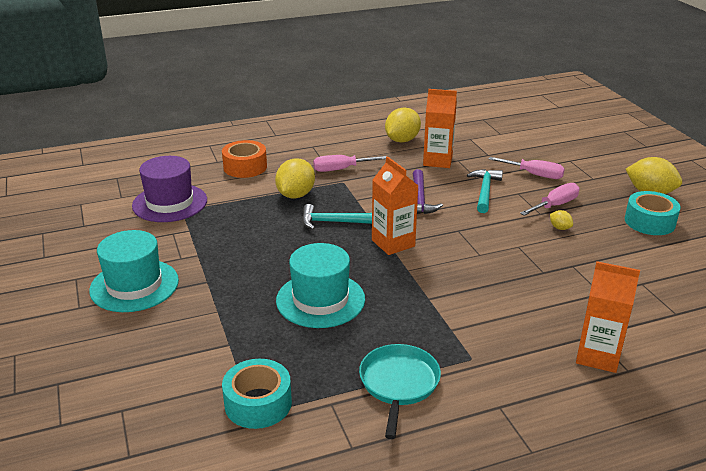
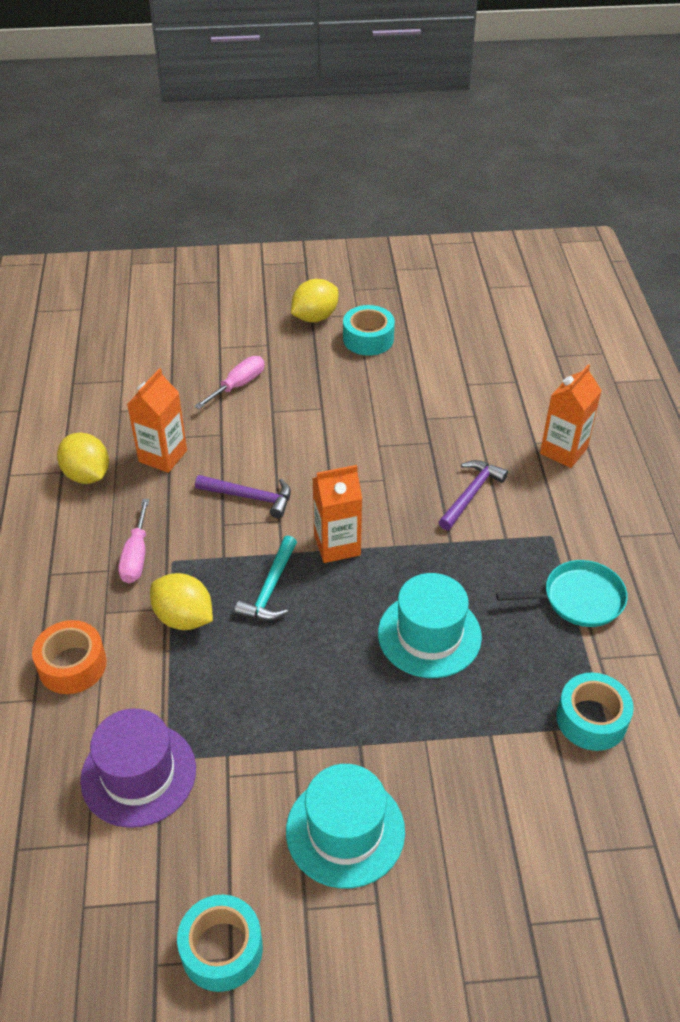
camera: 75 degrees left, 15 degrees up
(50, 252) = (222, 949): none -> turquoise tape
(398, 384) = (579, 599): turquoise pan -> turquoise pan turned 150 degrees clockwise
(485, 191) = (256, 436): turquoise hammer -> none
(494, 303) = (471, 494): none -> purple hammer
(555, 205) = (310, 392): pink screwdriver -> none
(560, 228) = (356, 403): yellow lemon -> none

